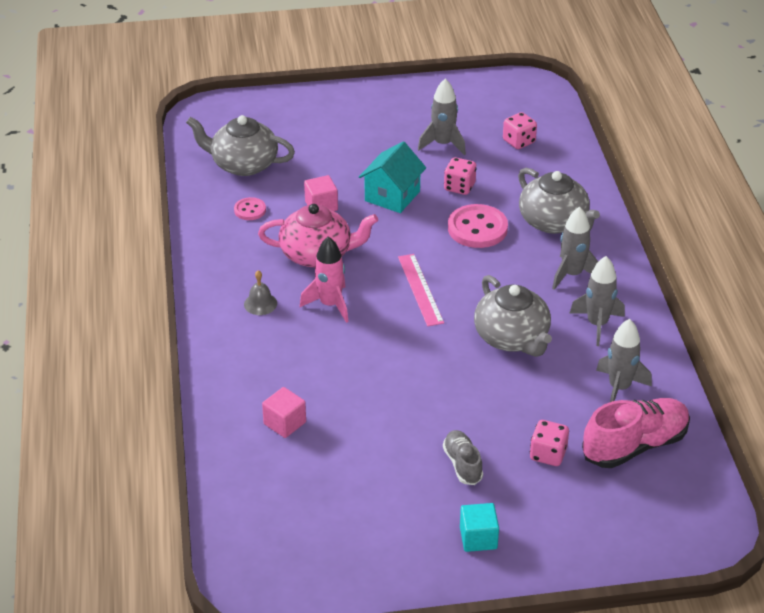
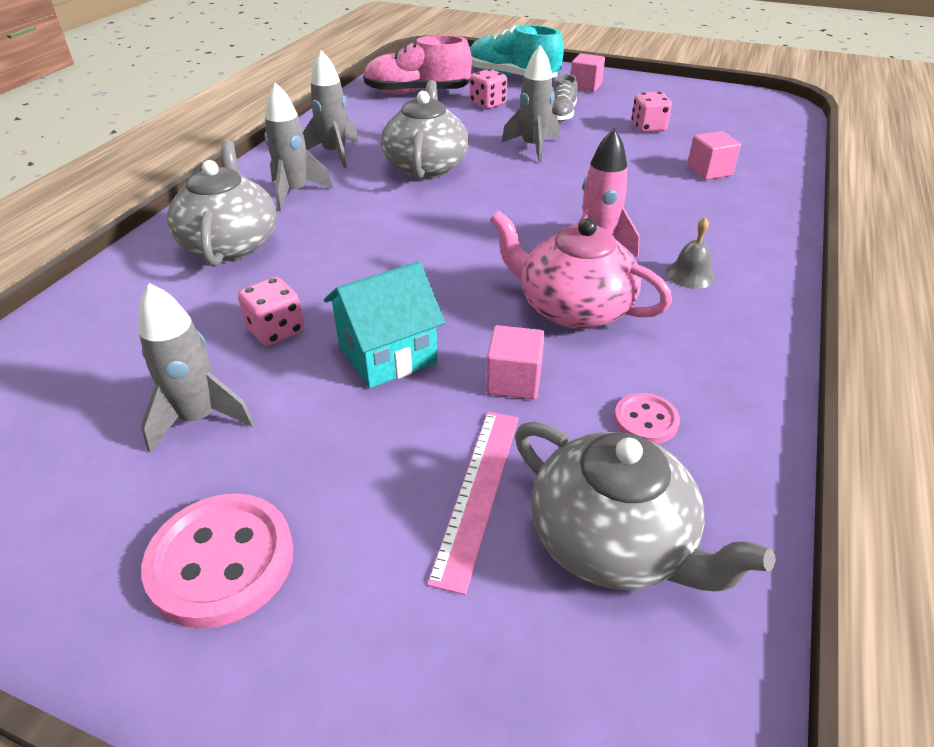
camera: 150 degrees left, 0 degrees up
(420, 289) = (473, 229): pink ruler -> pink ruler (478, 493)
(477, 228) = (327, 268): pink button -> pink button (221, 561)
(478, 538) = (585, 86): turquoise cube -> pink cube
(519, 141) = (86, 371): pink dice -> pink dice (648, 128)
(571, 524) = (512, 77): none -> turquoise shoe
(619, 388) = (381, 117): grey rocket -> grey rocket (533, 147)

